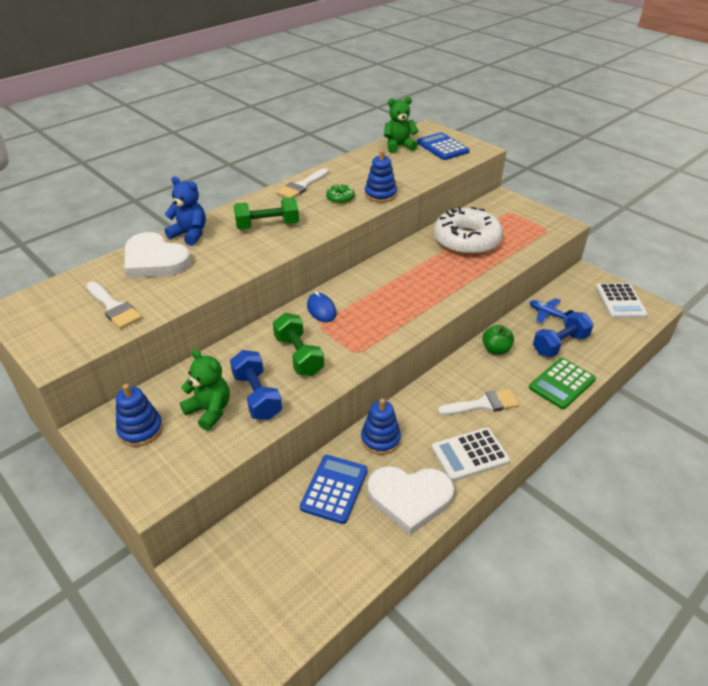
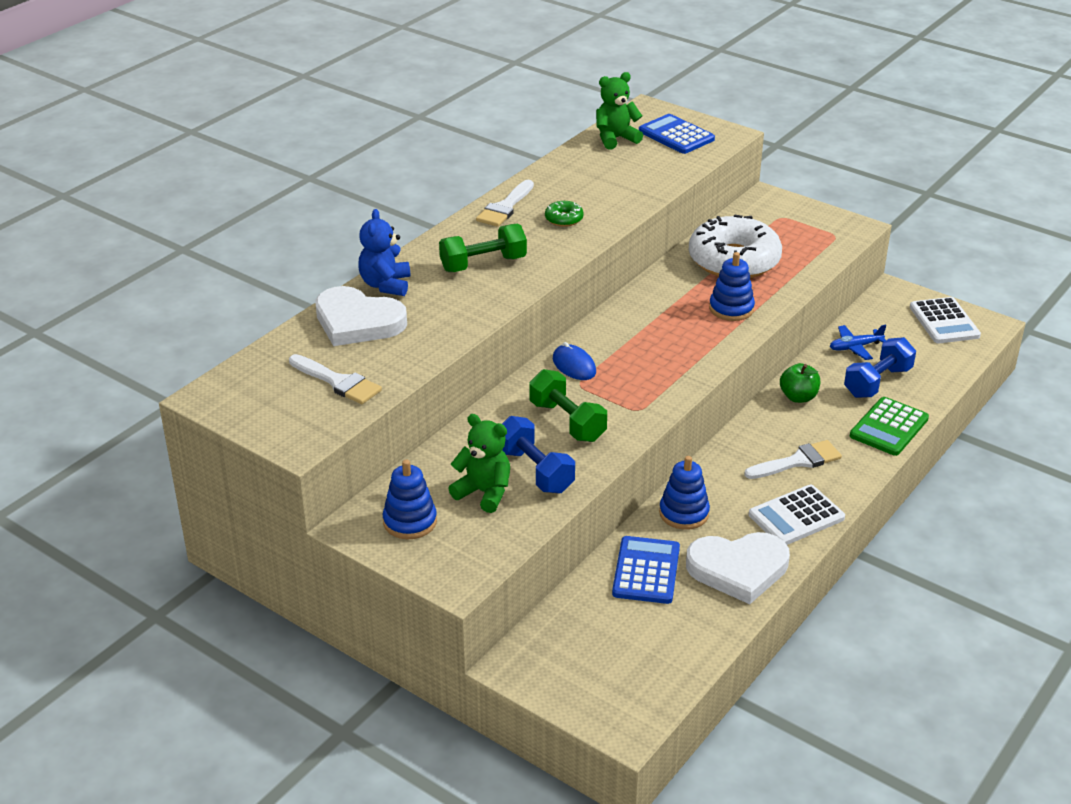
camera: 10 degrees left, 5 degrees down
(190, 234) = (385, 285): blue teddy bear -> blue teddy bear turned 105 degrees counterclockwise
(380, 194) = (615, 209): blue stacking toy -> blue stacking toy (731, 309)
(548, 314) = (855, 347): blue plane -> blue plane turned 45 degrees counterclockwise

